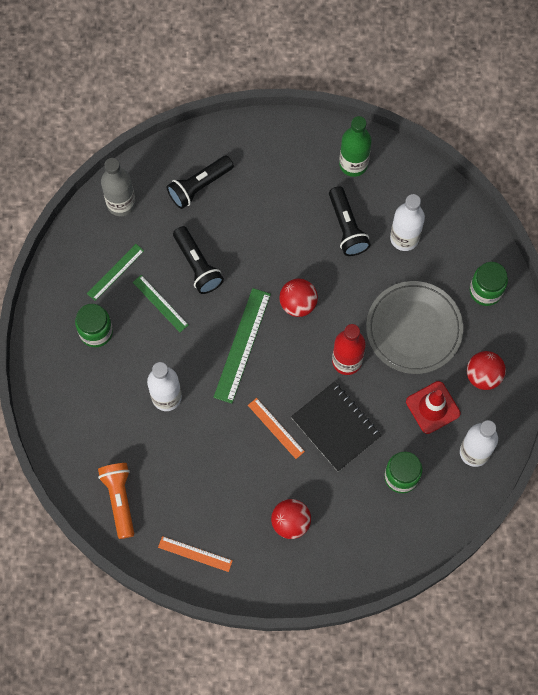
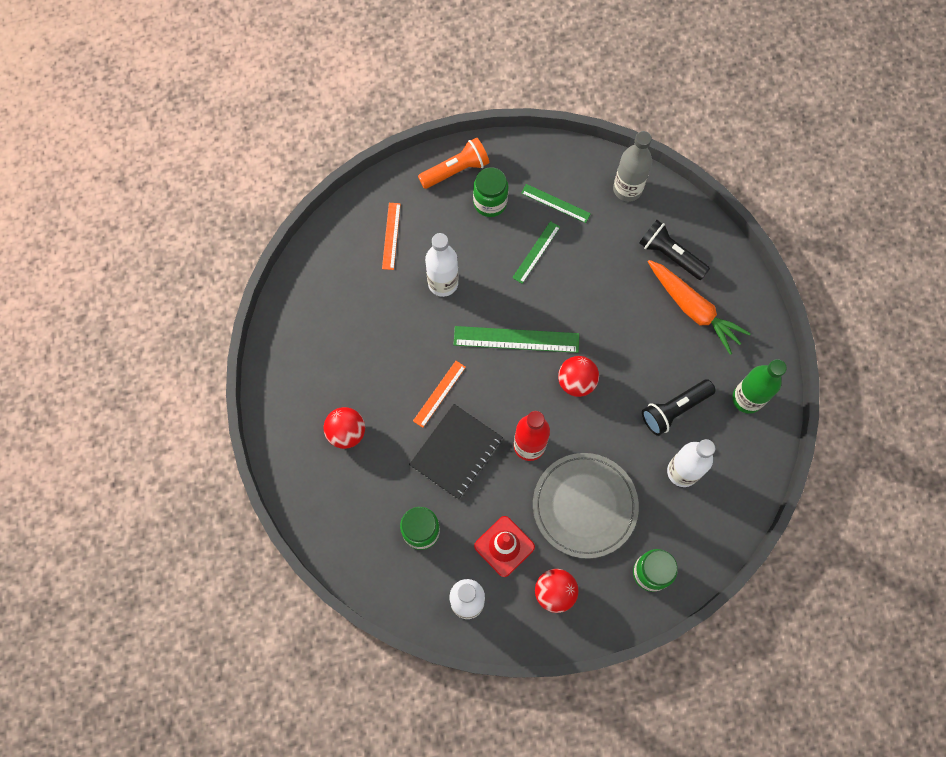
camera: 75 degrees right, 0 degrees up
(119, 499) = (331, 268): orange flashlight -> orange flashlight (456, 170)
(195, 553) = (294, 350): orange ruler -> orange ruler (391, 236)
(197, 265) = (586, 276): black flashlight -> none
(257, 182) = (693, 309): none -> orange carrot

